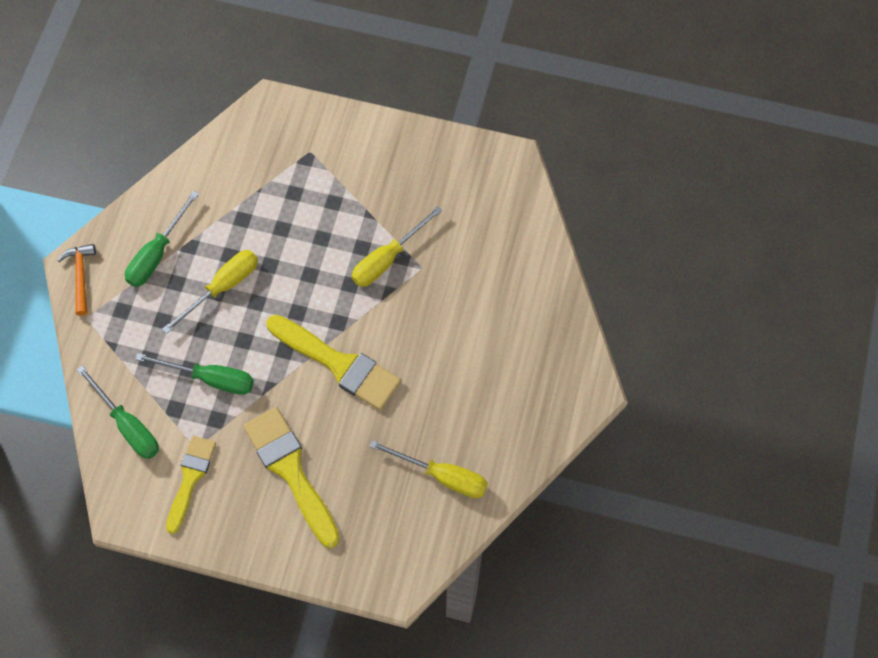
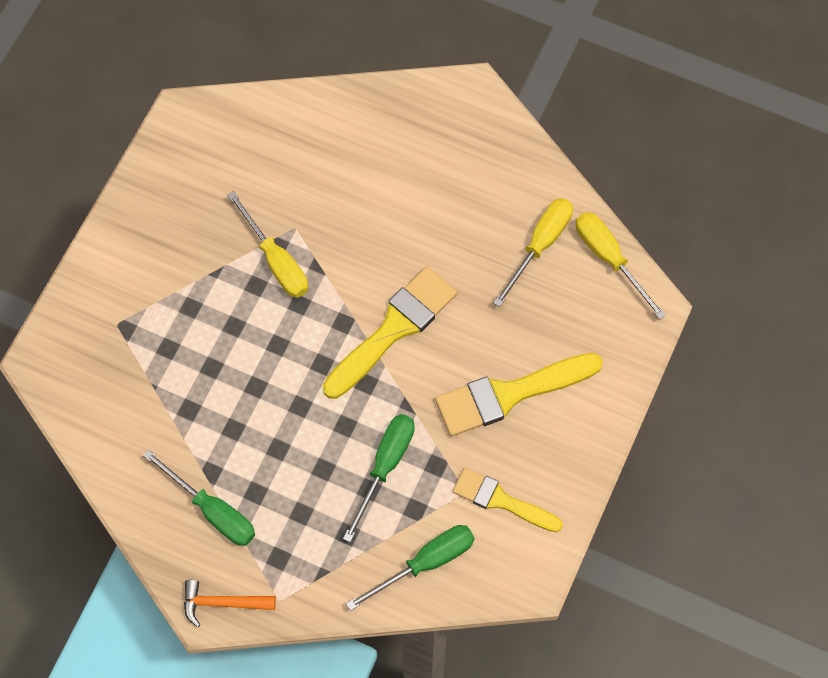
camera: 80 degrees left, 0 degrees up
(222, 287) = (273, 441): yellow screwdriver -> yellow screwdriver (609, 259)

